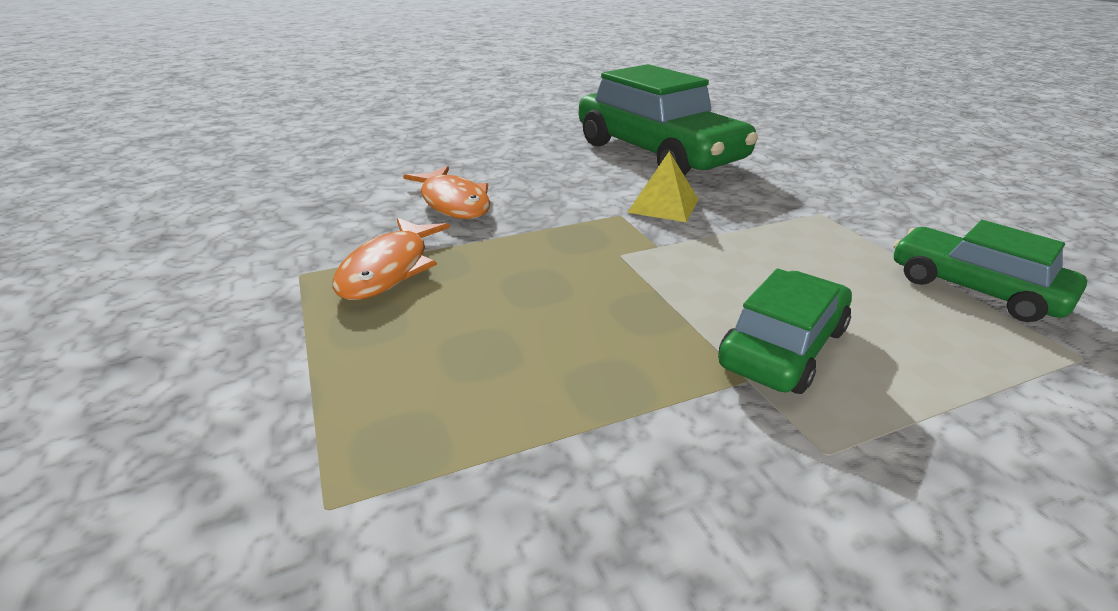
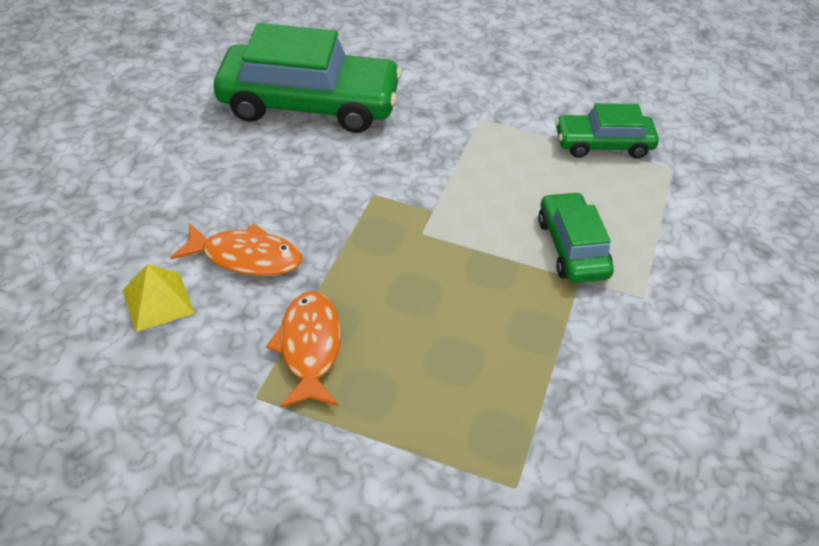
camera: 50 degrees left, 15 degrees up
(389, 269) = (309, 347): orange fish -> orange fish turned 150 degrees counterclockwise
(663, 205) = (388, 167): yellow pyramid -> yellow pyramid (158, 301)

